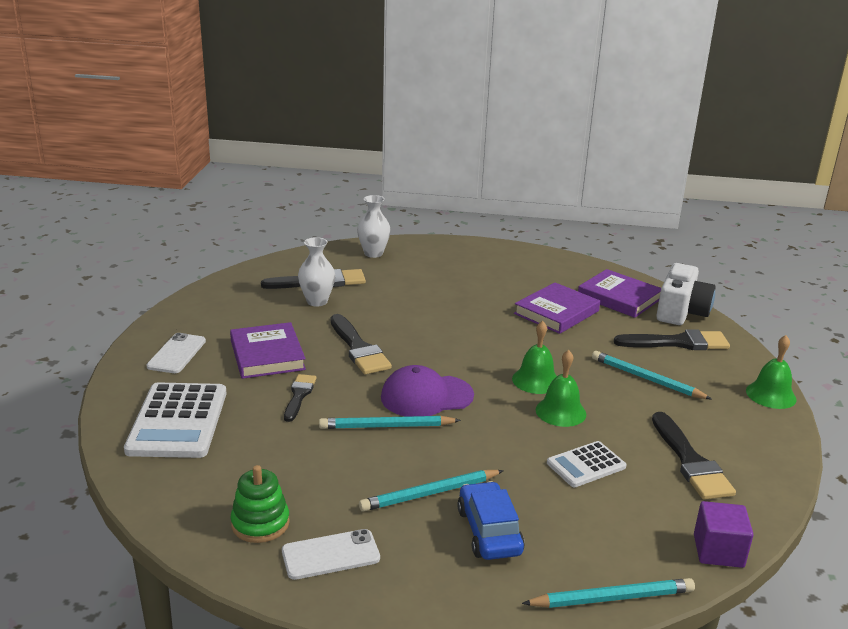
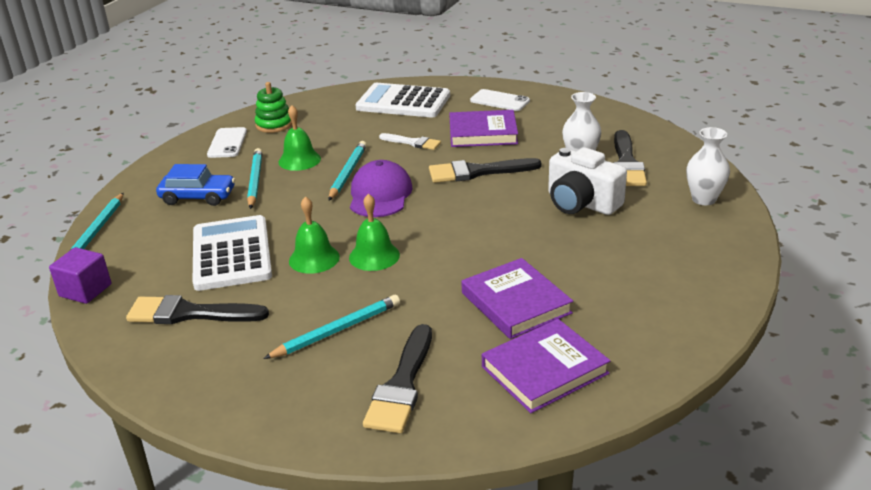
camera: 110 degrees right, 5 degrees up
(299, 395) = (413, 142): black brush -> white brush
(586, 465) = (232, 254): white calculator -> white calculator, size x1.78
(681, 312) = (485, 421): white camera -> white camera (581, 203)
(771, 395) = (247, 422): green bell -> green bell (299, 160)

